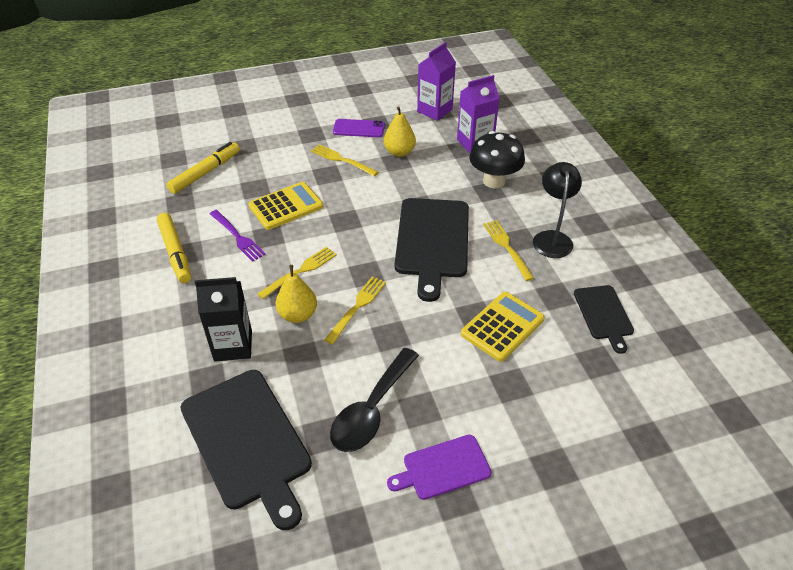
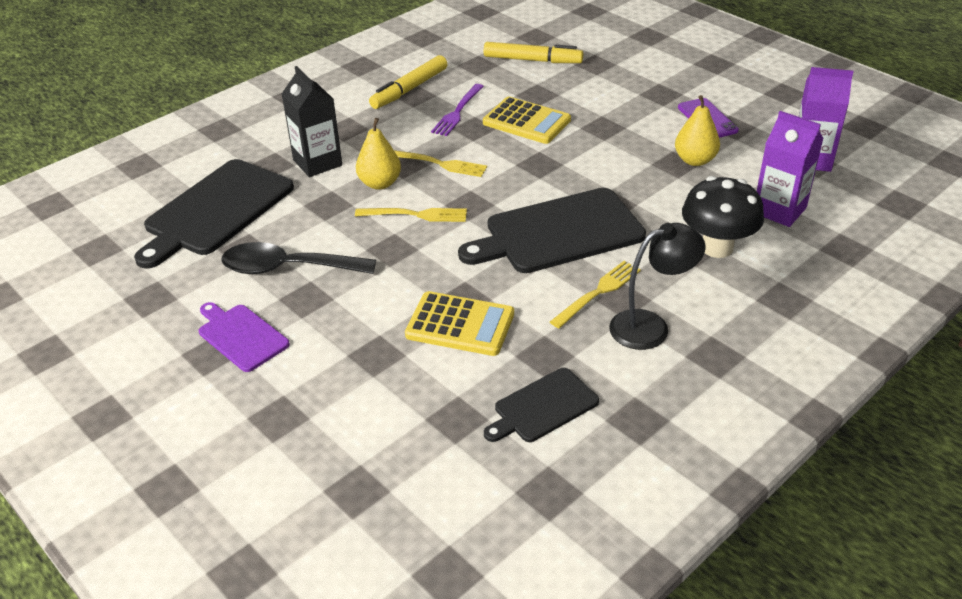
camera: 65 degrees right, 5 degrees down
(341, 160) = (637, 127): yellow fork -> none

